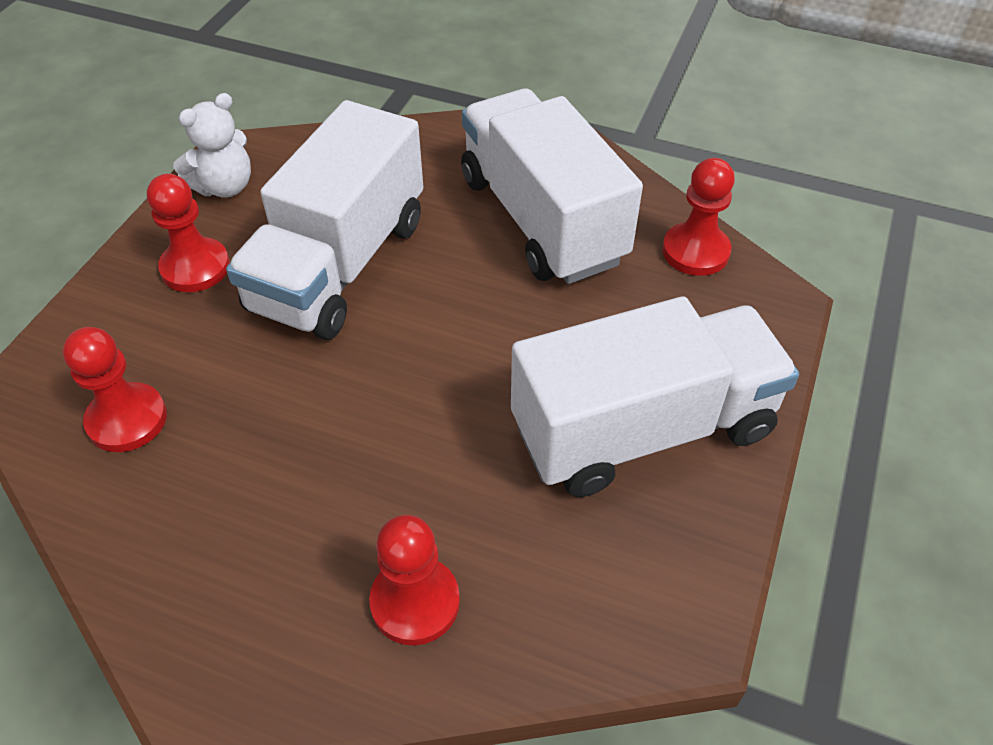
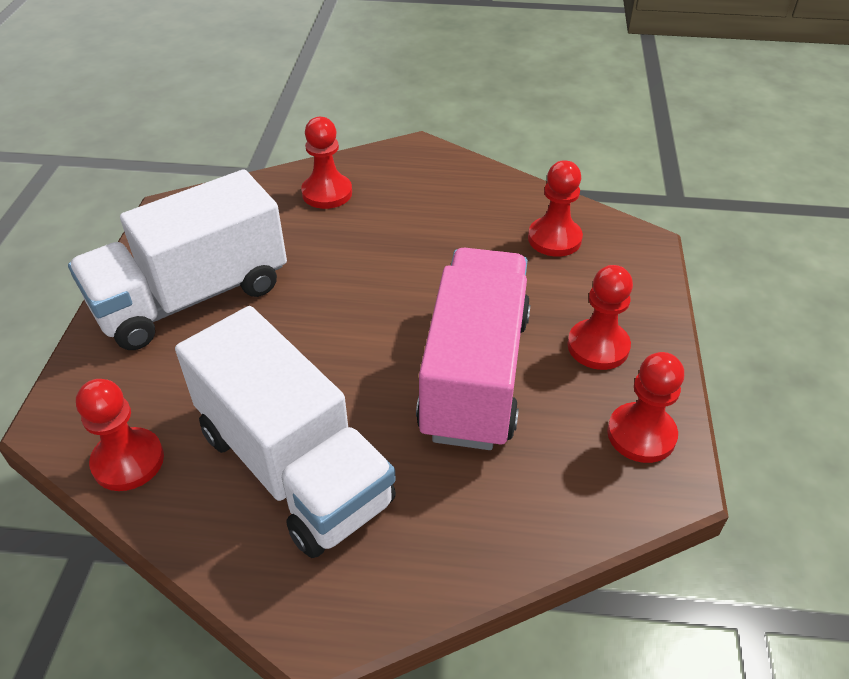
camera: 165 degrees right, 5 degrees down
(224, 186) = (641, 434): white teddy bear -> red pawn
(339, 265) = (475, 374): white truck -> pink truck

